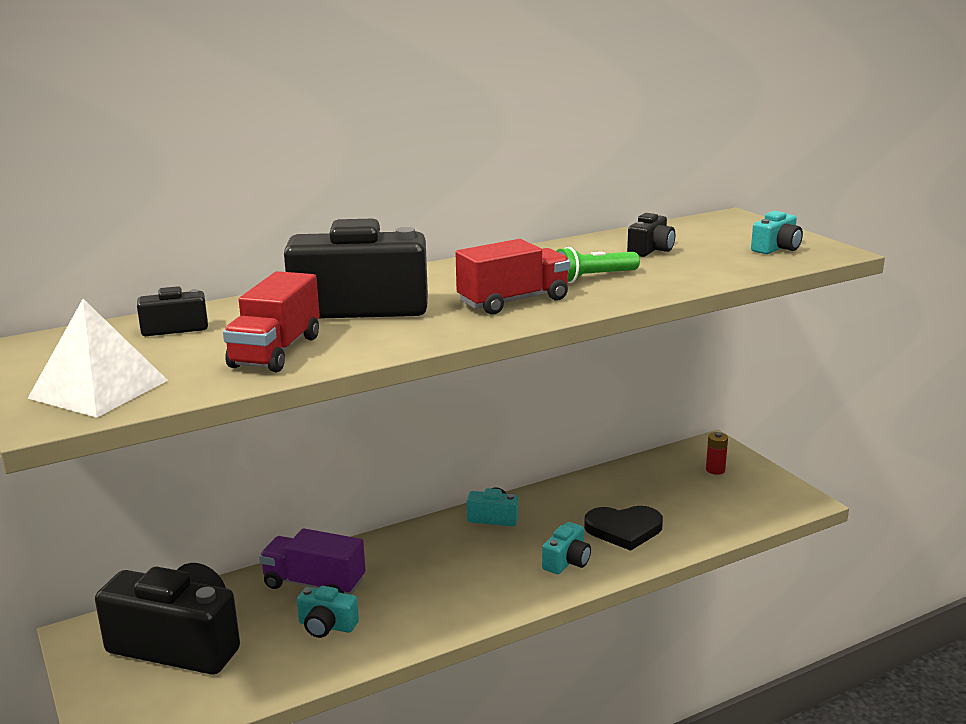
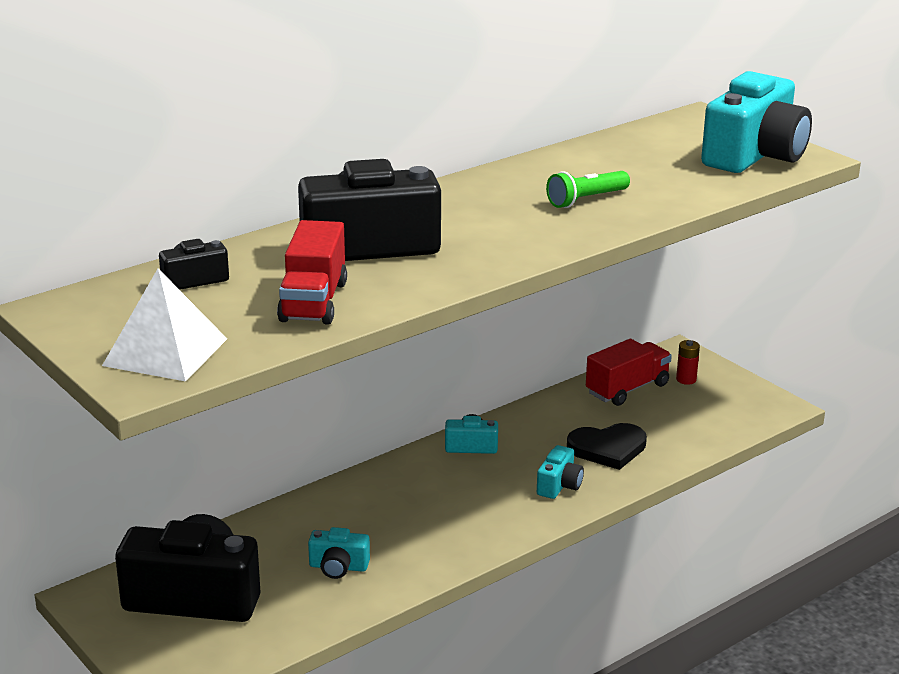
camera: 10 degrees left, 5 degrees up
(314, 584) = (309, 527): purple truck -> none
(513, 301) = (518, 232): red truck -> red truck (627, 389)
(651, 250) = (631, 163): black camera -> none
(776, 248) = (755, 156): turquoise camera -> turquoise camera, size x2.18

